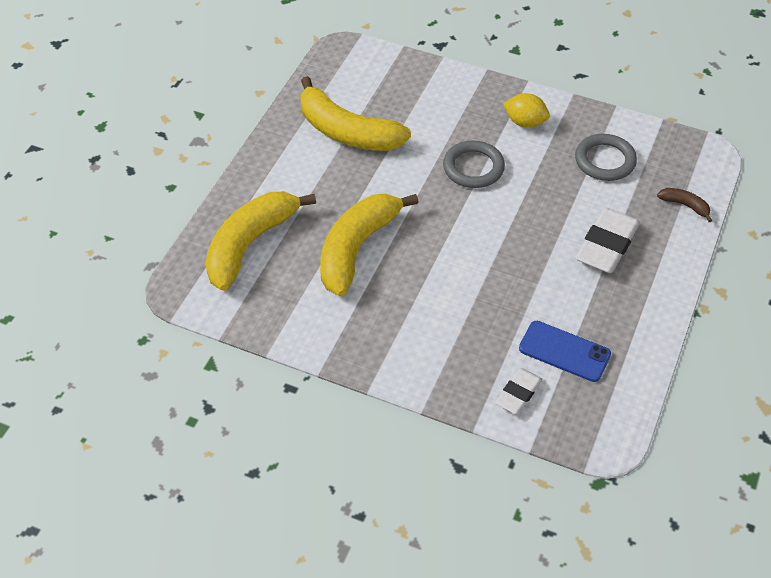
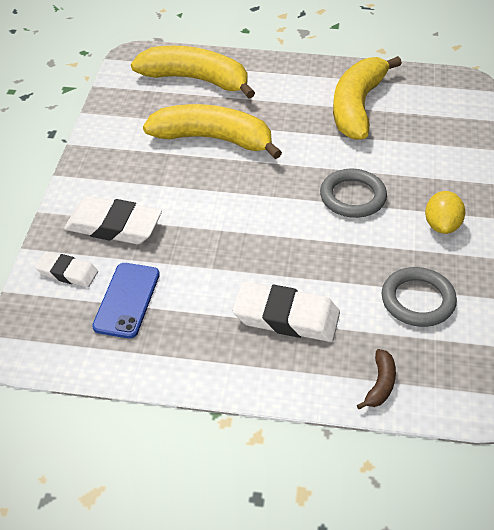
camera: 75 degrees right, 5 degrees down
(463, 348) = (113, 226): none -> white eraser

